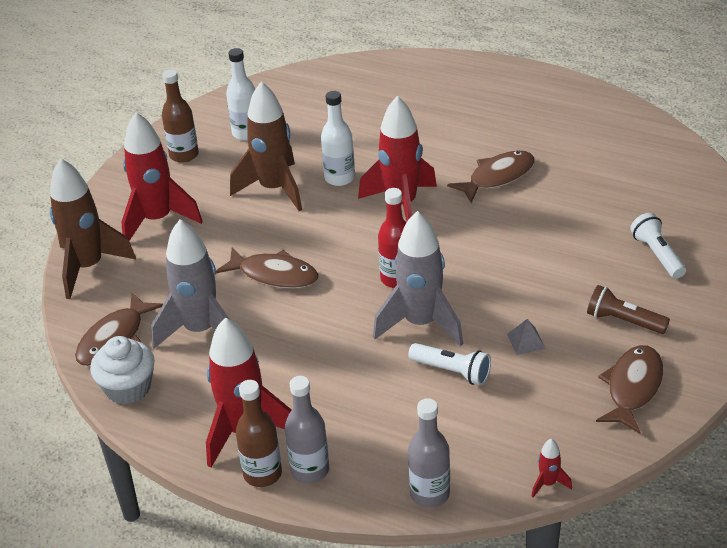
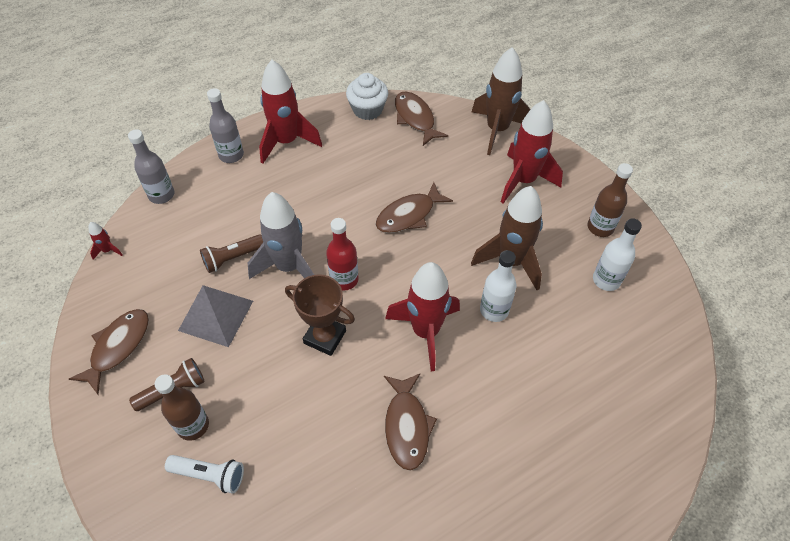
camera: 120 degrees right, 15 degrees up
(200, 330) = (387, 157): grey rocket -> none
(262, 474) = (249, 136): brown bottle -> brown bottle (193, 425)
(452, 371) = (232, 258): white flashlight -> brown flashlight
(470, 259) = (325, 337): none -> brown trophy
(526, 341) = (216, 315): grey pyramid -> grey pyramid, size x2.20
(632, 388) = (118, 347): brown fish -> brown fish turned 120 degrees counterclockwise

